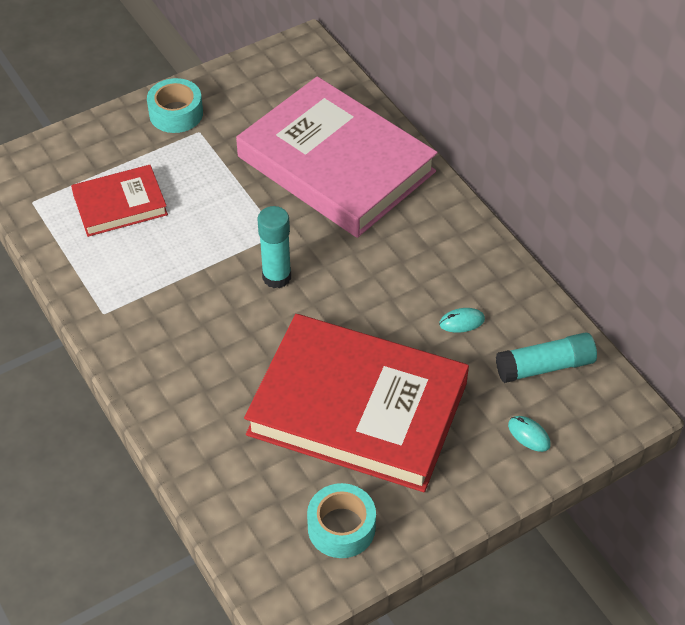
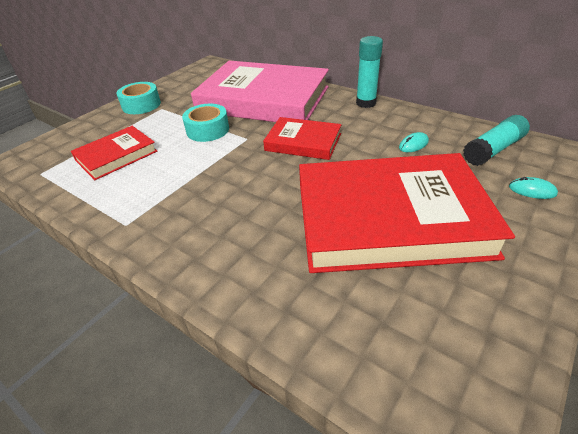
camera: 20 degrees left, 10 degrees down
(276, 277) = (262, 160): turquoise glue stick -> turquoise glue stick (366, 103)
(339, 266) = (303, 142): none -> red book
(341, 527) = (464, 322): turquoise tape -> turquoise tape (208, 130)

